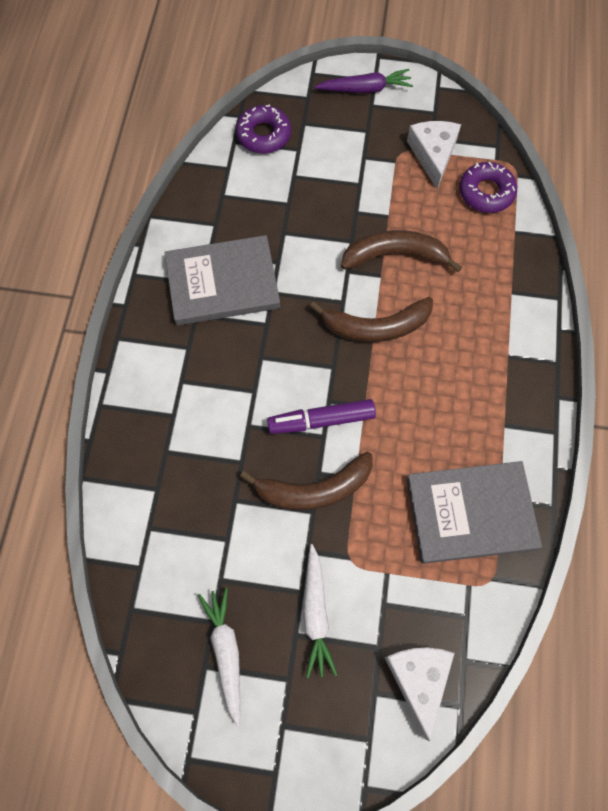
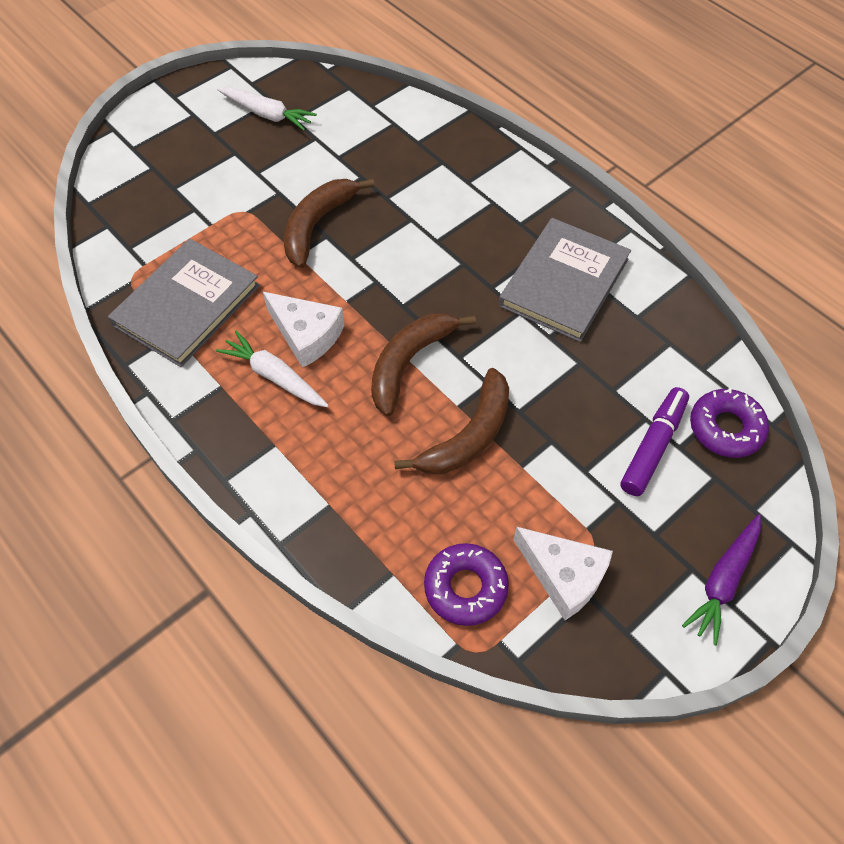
camera: 130 degrees right, 10 degrees down
(316, 614) = (234, 170): white carrot -> white carrot (274, 376)
(321, 420) = (365, 265): purple marker -> purple marker (653, 446)
(419, 679) = (129, 194): white cheese -> white cheese (306, 335)

